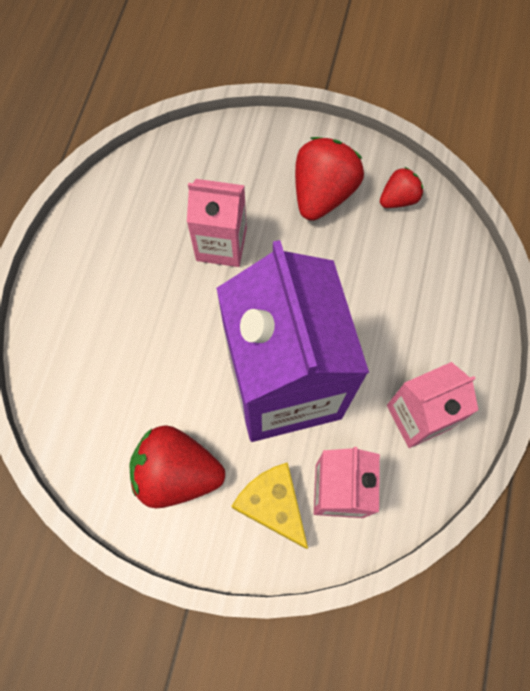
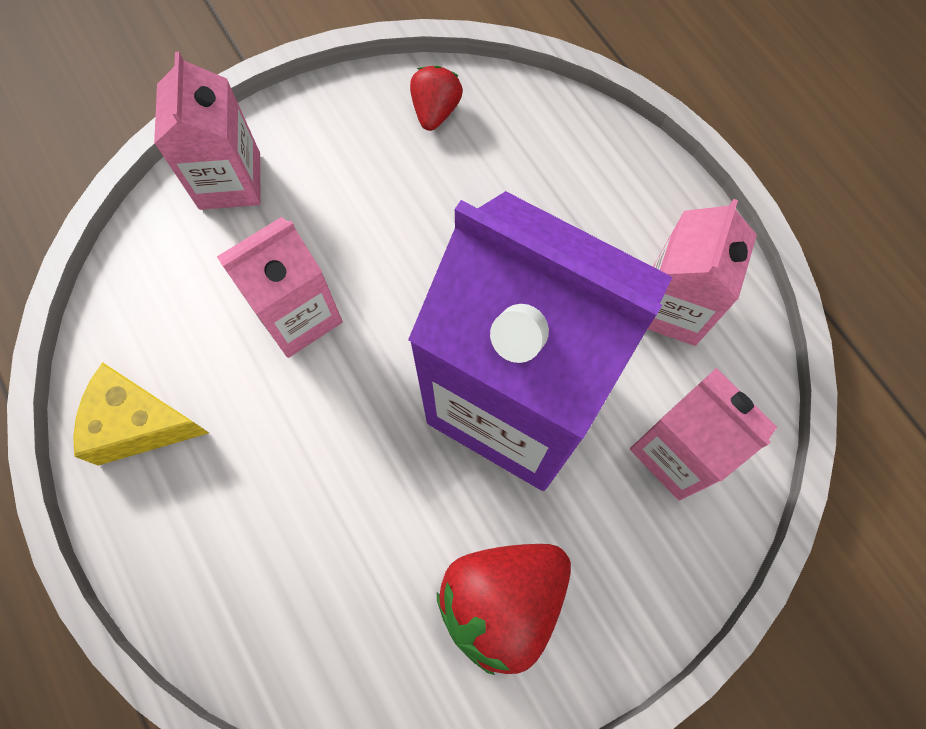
camera: 45 degrees left, 0 degrees up
(255, 147) = (230, 181): none -> pink carton
(273, 505) = (631, 532): yellow cheese -> yellow cheese (139, 423)
(323, 194) = (353, 170): red strawberry -> none

